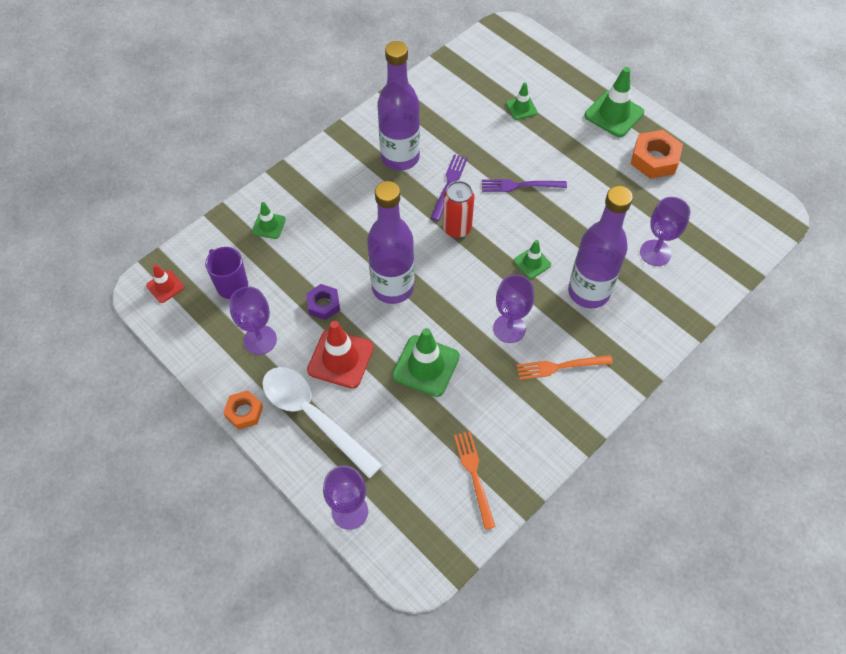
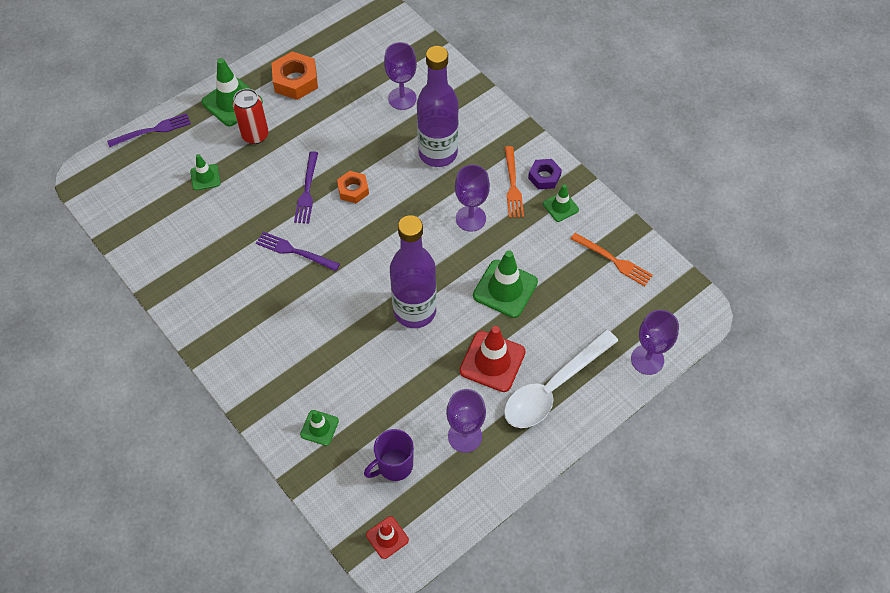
camera: 85 degrees left, 0 degrees up
(244, 412) = (546, 451): orange nut -> orange nut (353, 190)
(323, 304) = (428, 375): purple nut -> purple nut (544, 177)
(400, 157) = (249, 293): purple bottle -> none
(457, 228) = (351, 249): red can -> red can (255, 135)
(474, 475) = (613, 260): orange fork -> orange fork turned 135 degrees counterclockwise
(532, 263) = (400, 192): green traffic cone -> green traffic cone (560, 207)
(566, 63) = (153, 130): none -> purple fork

